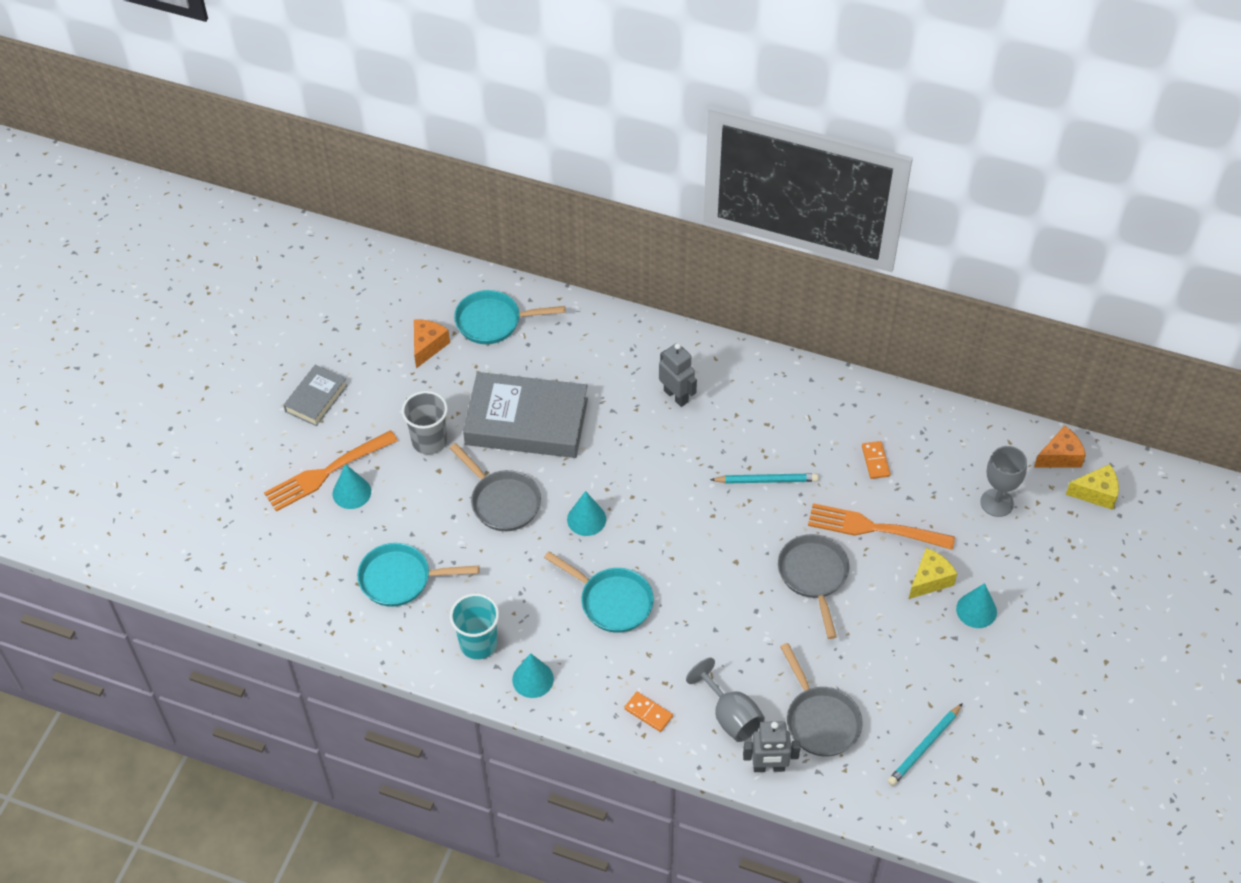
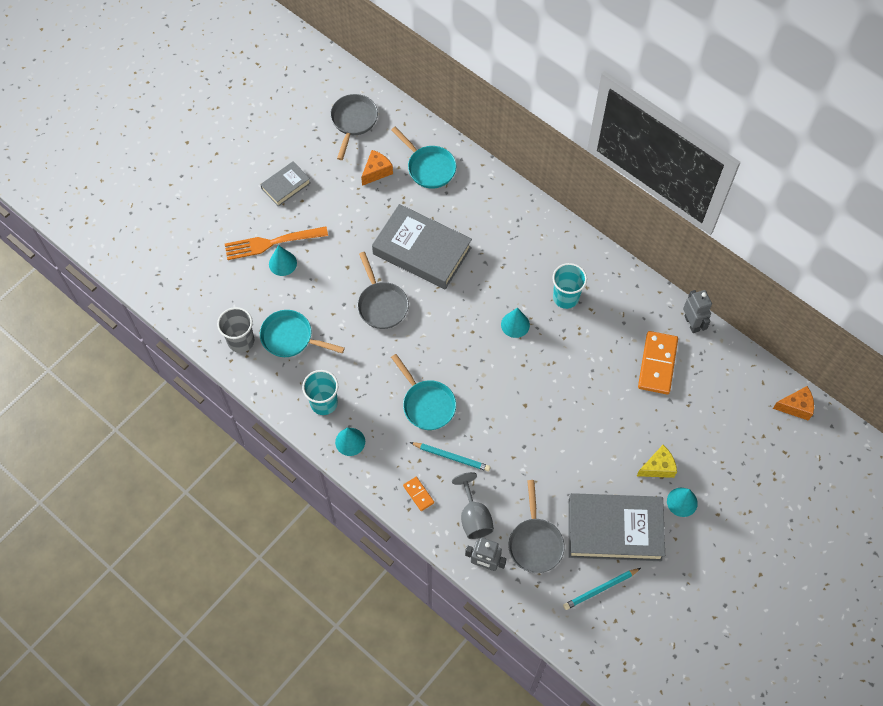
camera: 20 degrees right, 10 degrees up
(429, 441) = (349, 243): grey cup -> grey cup (241, 341)
(493, 321) = (429, 167): turquoise pan -> turquoise pan turned 150 degrees counterclockwise
(586, 519) = (434, 337): turquoise cone -> turquoise cone (515, 324)
(676, 396) = (534, 266): grey robot -> grey robot (692, 323)
(730, 420) = (565, 297): none -> turquoise cup
(766, 480) = (572, 352): turquoise pencil -> turquoise pencil (451, 457)
(814, 576) = (576, 435): grey pan -> grey pan (353, 121)
(875, 461) = (657, 364): orange domino -> orange domino, size x2.01
(875, 528) = (635, 414): orange fork -> none
(910, 670) = (614, 530): none -> grey book
(997, 502) = (733, 426): grey goblet -> none
(1096, 493) = (810, 444): yellow cheese -> none

